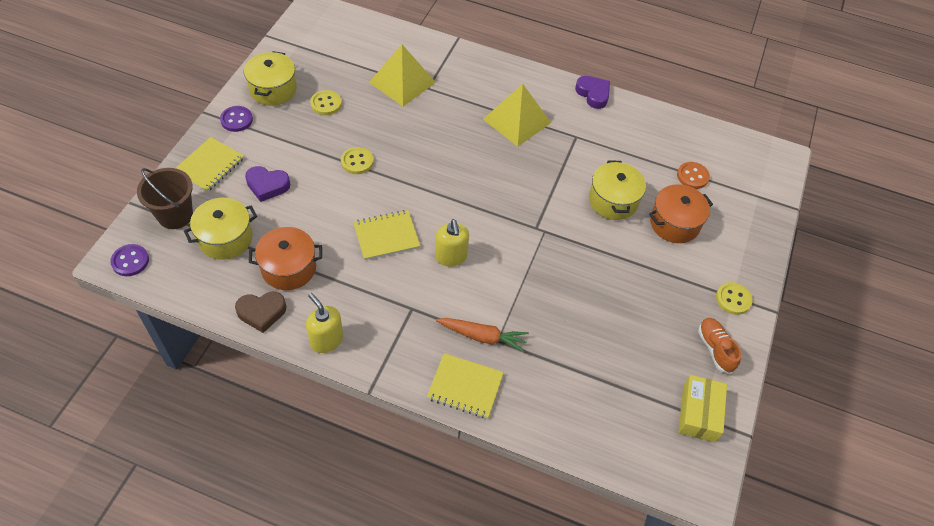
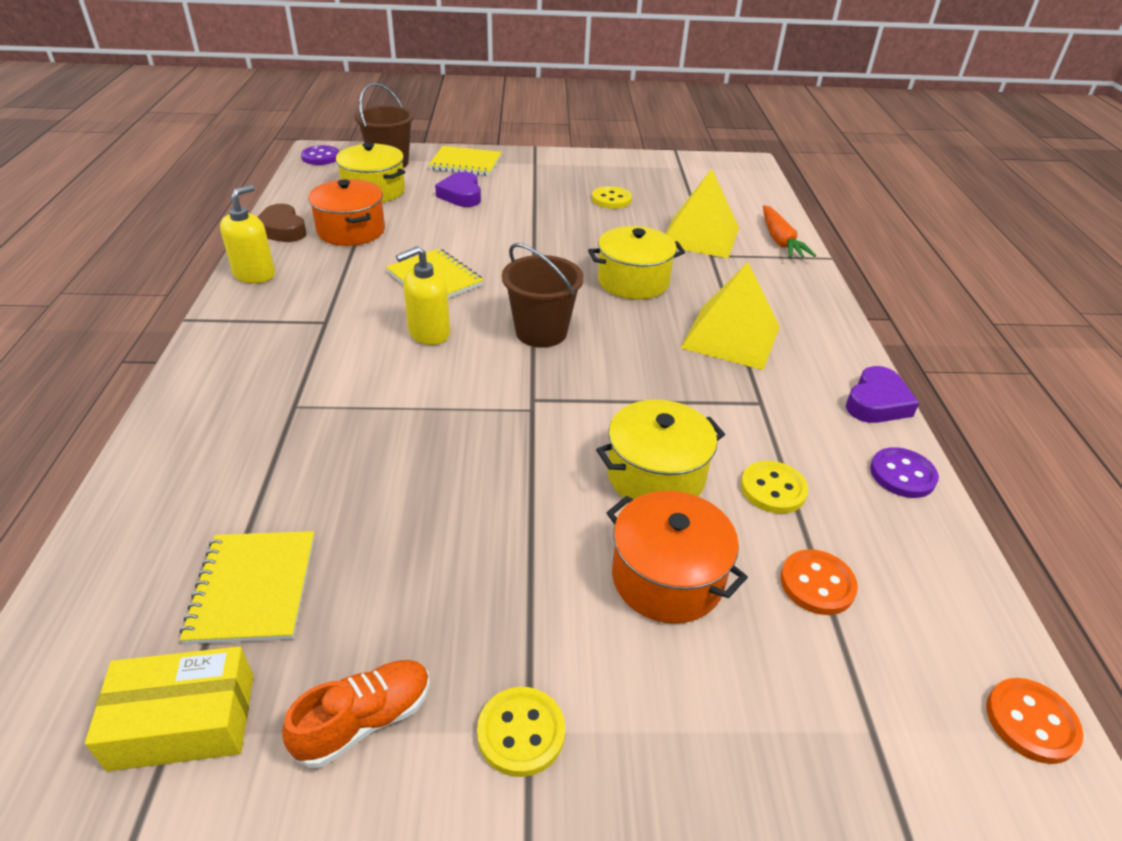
camera: 70 degrees right, 15 degrees down
(236, 120) = (539, 162): purple button -> purple button (902, 474)
(273, 89) = (601, 169): yellow pot -> yellow pot (633, 281)
(357, 161) = (540, 235): yellow button -> yellow button (773, 489)
(465, 386) = (202, 393): yellow notebook -> yellow notebook (253, 588)
(474, 202) = (541, 332): none -> brown bucket
(483, 336) = (296, 390): orange carrot -> orange carrot (780, 241)
(766, 152) = (1031, 722): none -> orange button

